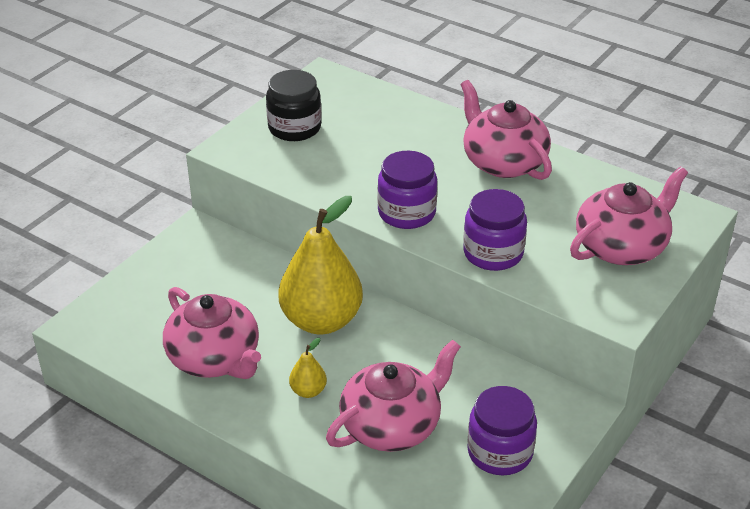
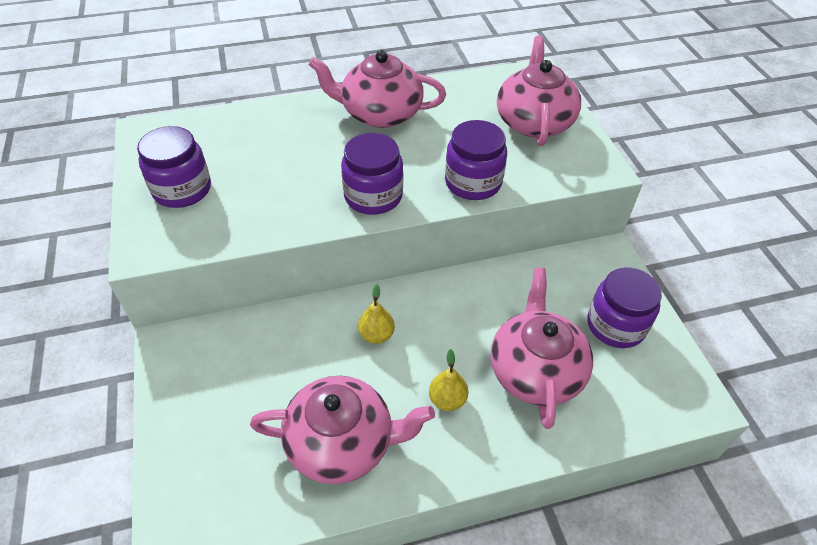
camera: 50 degrees left, 10 degrees up
(294, 128) = (182, 189): black jar -> purple jar
(321, 320) = (376, 335): yellow pear -> yellow pear, size x0.42

